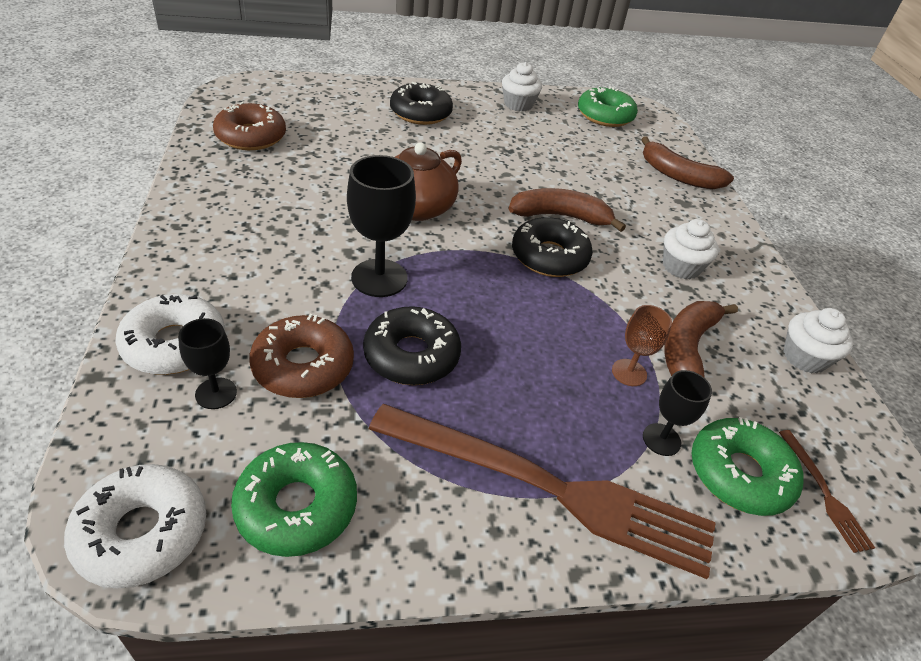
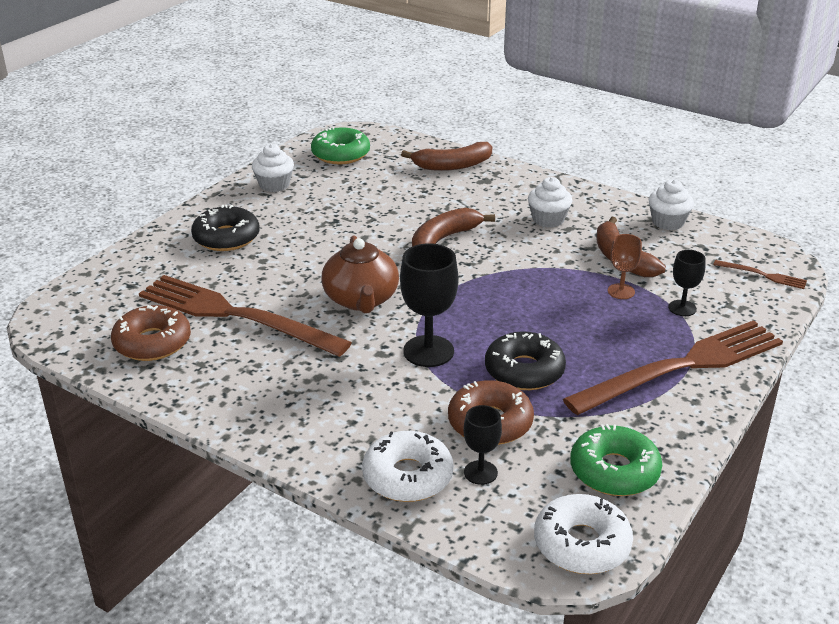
camera: 45 degrees left, 10 degrees down
(324, 157) = (236, 315): none -> brown fork
(549, 257) = (482, 266): black donut -> none
(739, 474) = (728, 295): green donut -> none

